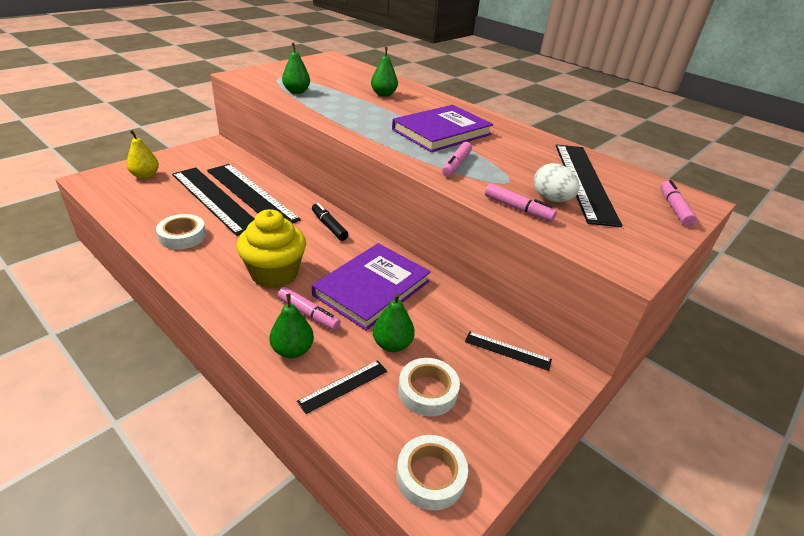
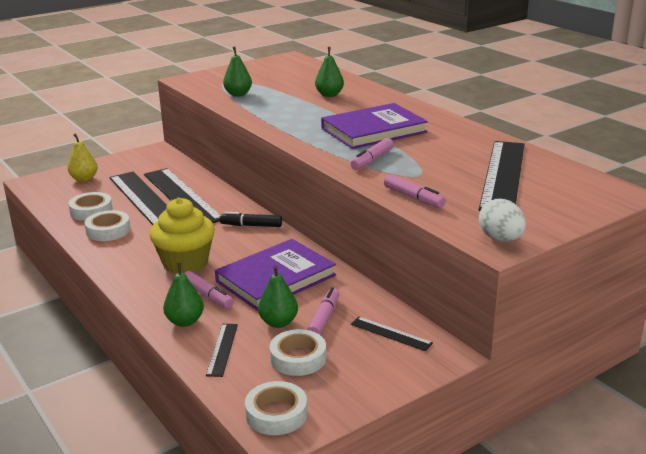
camera: 15 degrees right, 10 degrees down
(159, 213) = (91, 211): none -> white tape
(329, 226) = (251, 225): black marker -> black marker turned 60 degrees counterclockwise
(343, 386) = (222, 349): black ruler -> black ruler turned 60 degrees counterclockwise
(551, 199) = (455, 190): white egg -> white egg (500, 239)
(674, 208) = (588, 200): pink marker -> pink marker (324, 318)

